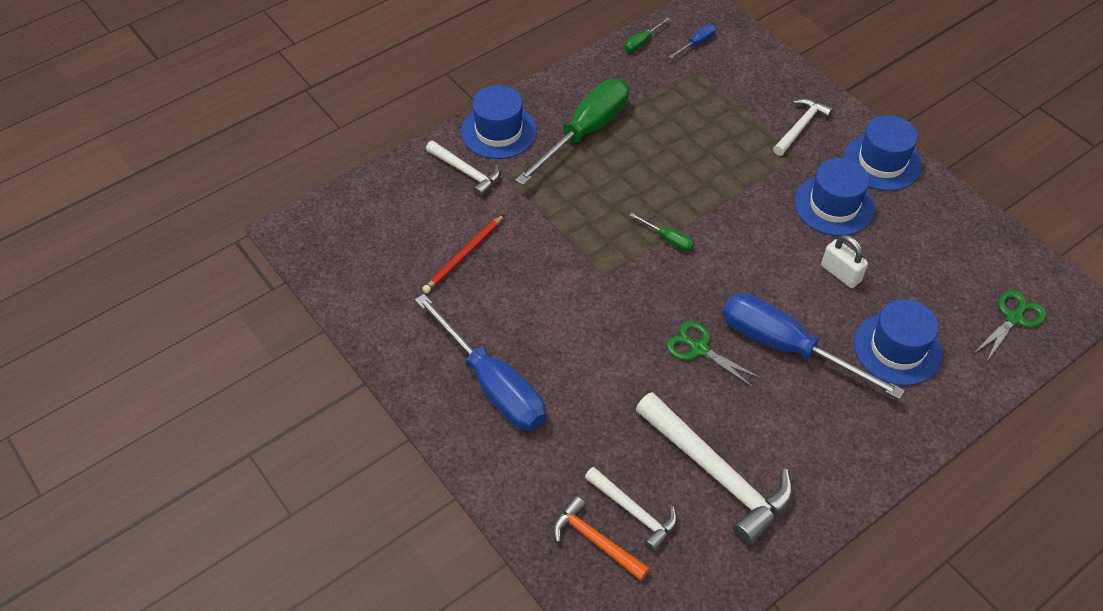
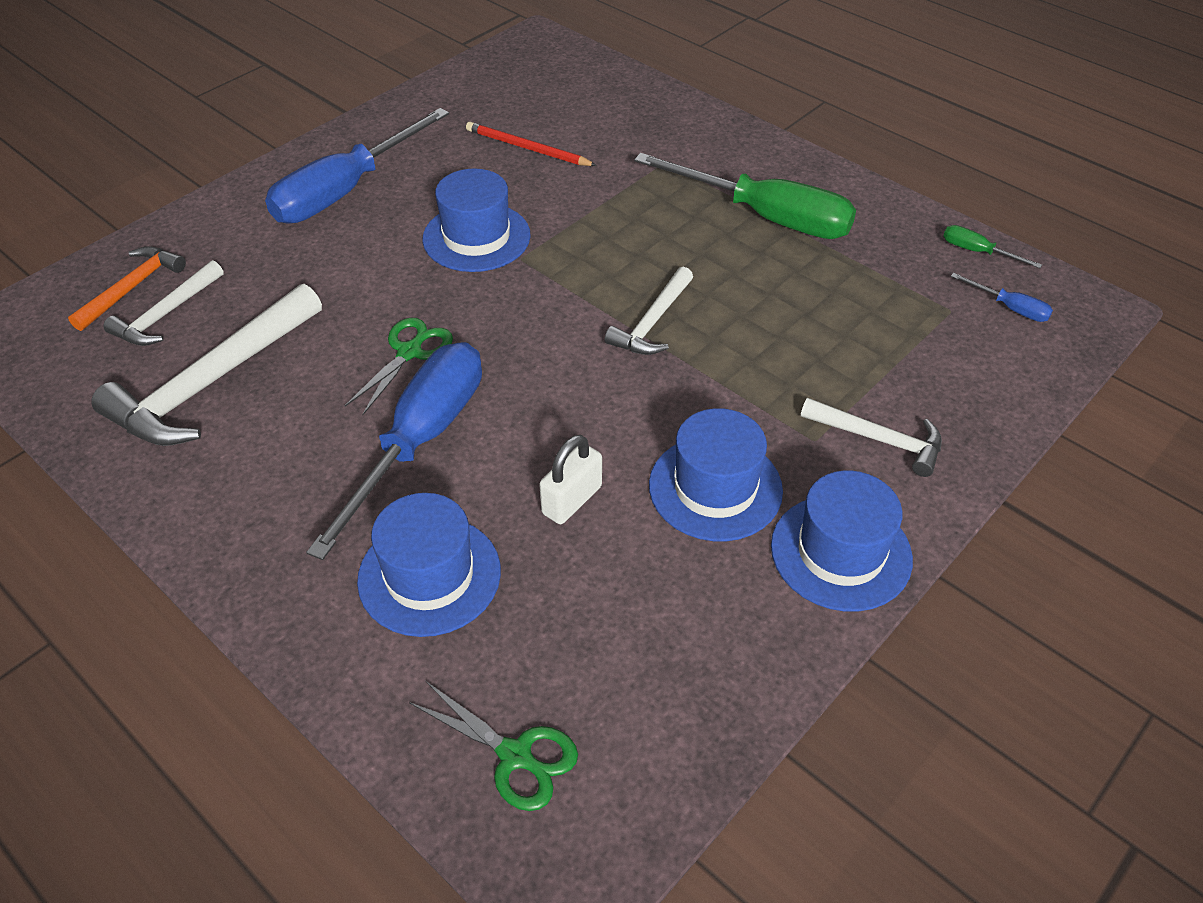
camera: 80 degrees right, 5 degrees down
(466, 172) = (659, 133): white hammer -> white hammer (652, 322)
(499, 131) = (737, 148): blue hat -> blue hat (476, 237)
(668, 239) = (595, 309): green screwdriver -> none

